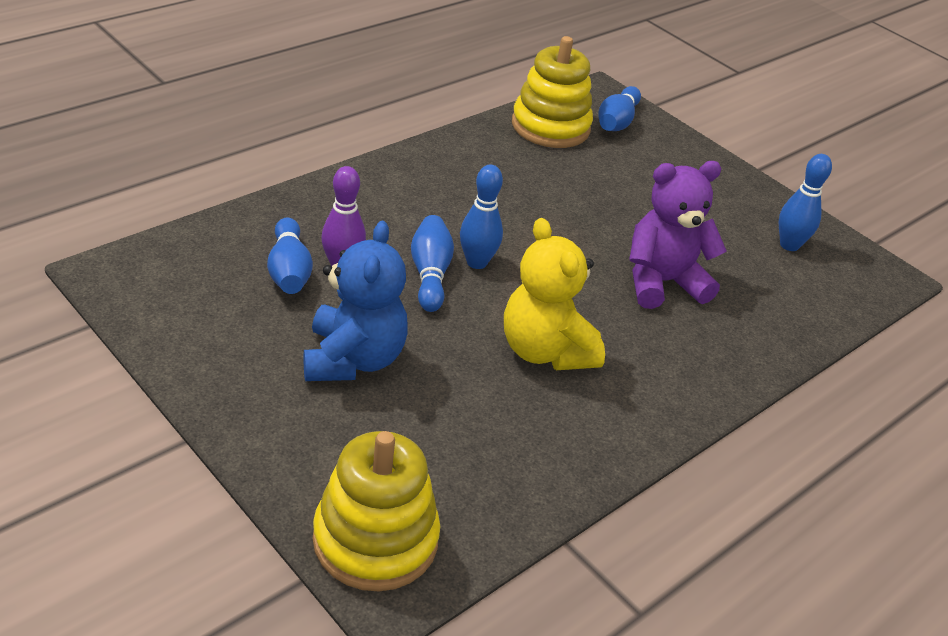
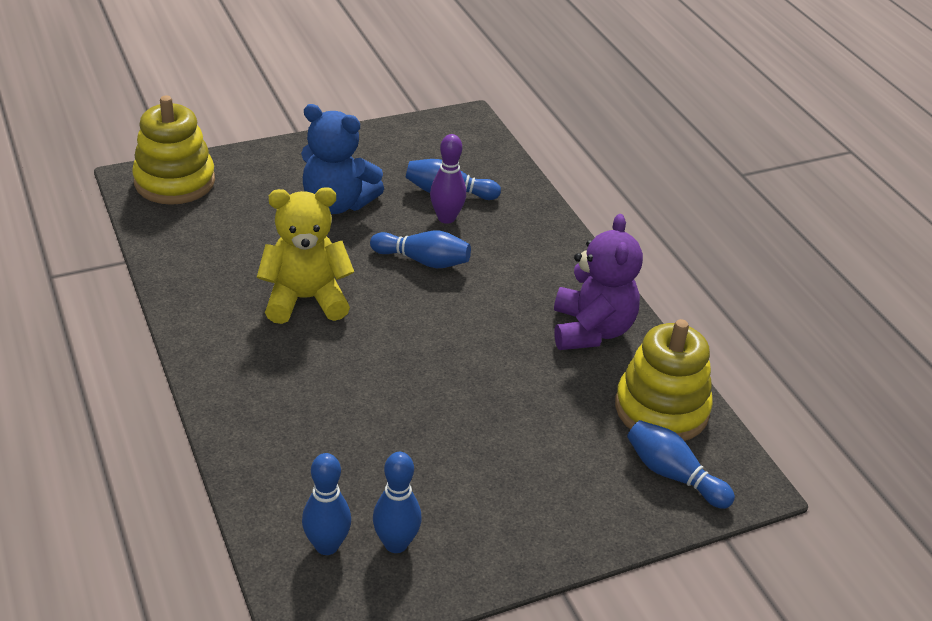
camera: 110 degrees right, 0 degrees up
(477, 262) = (432, 291): blue bowling pin -> blue bowling pin (327, 545)
(662, 282) = (366, 405): purple teddy bear -> purple teddy bear (591, 330)

